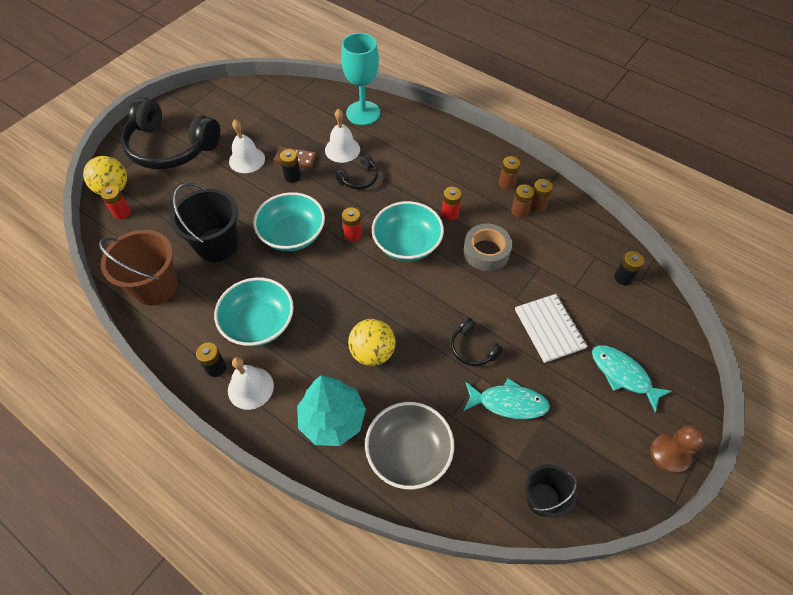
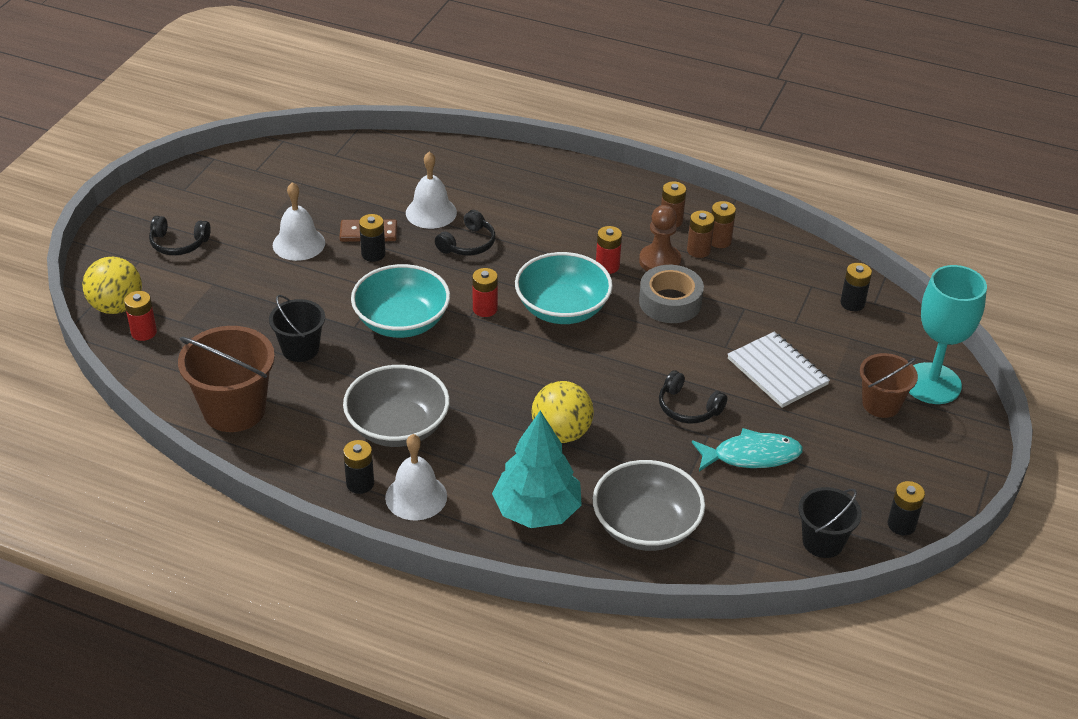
camera: 15 degrees left, 15 degrees down
(170, 147) = (178, 243): black headphones -> black headphones, size x0.44
(217, 245) = (300, 349): black bucket -> black bucket, size x0.62
(259, 323) = (397, 427): turquoise bowl -> grey bowl
(363, 113) = (443, 164): turquoise goblet -> turquoise goblet (932, 383)
(611, 497) = (901, 525): none -> black battery
(623, 375) = (881, 404): turquoise fish -> brown bucket
(669, 454) = (957, 472): brown pawn -> brown pawn (660, 261)

